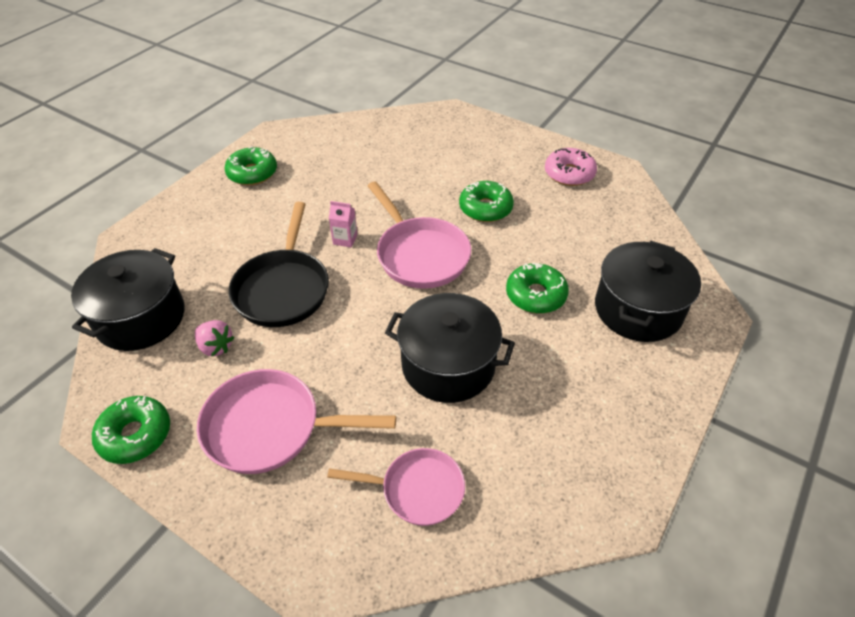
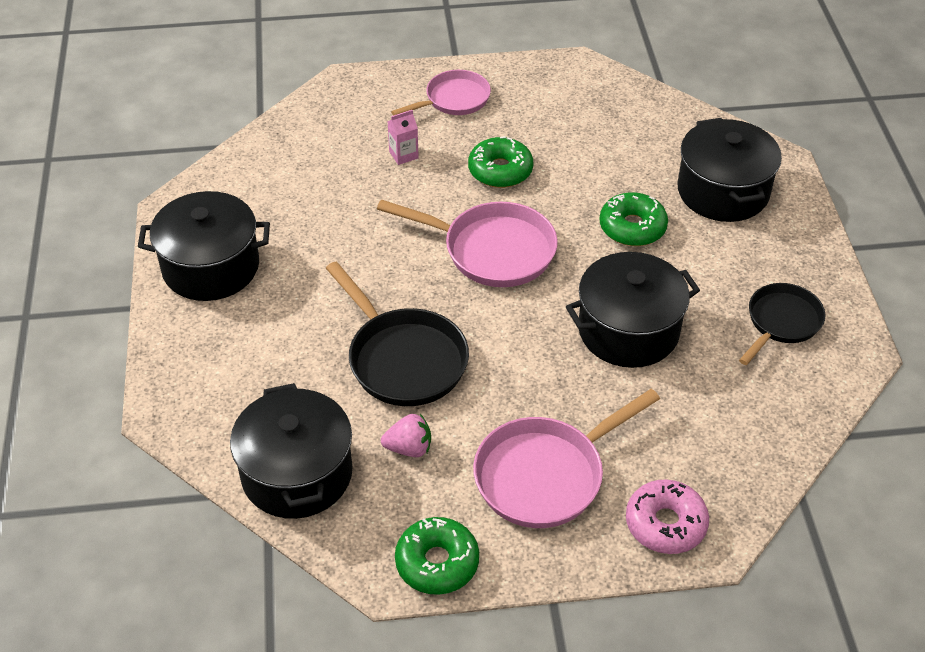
camera: 40 degrees left, 0 degrees up
(252, 173) = (211, 267): green donut -> black pot
(345, 239) = (403, 278): pink carton -> pink carton (403, 155)
(417, 490) = (712, 437): pink pan -> pink pan (454, 100)
(569, 174) = (538, 93): pink donut -> pink donut (665, 524)
(577, 438) = (781, 322): none -> black pan

